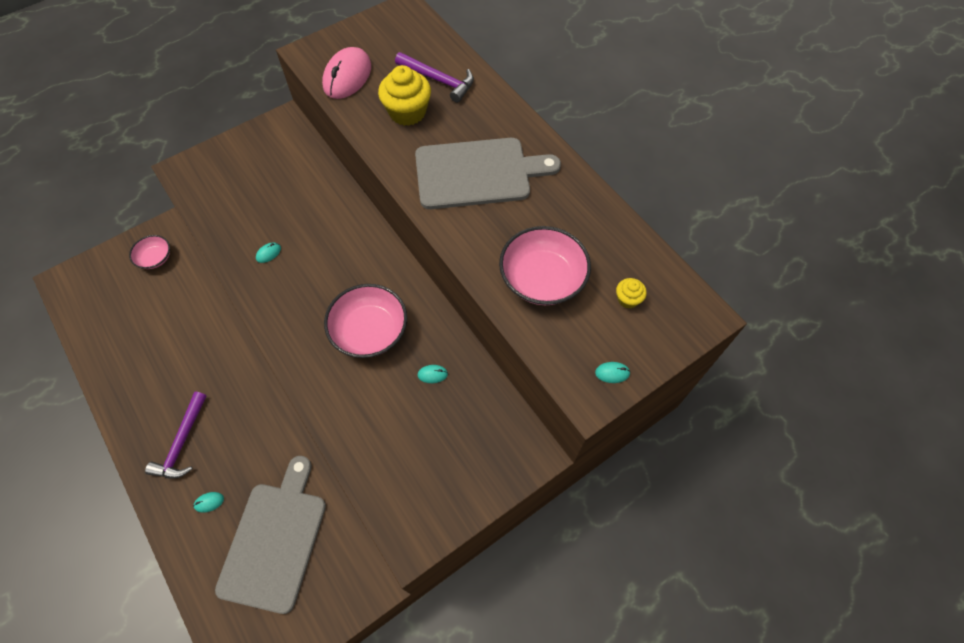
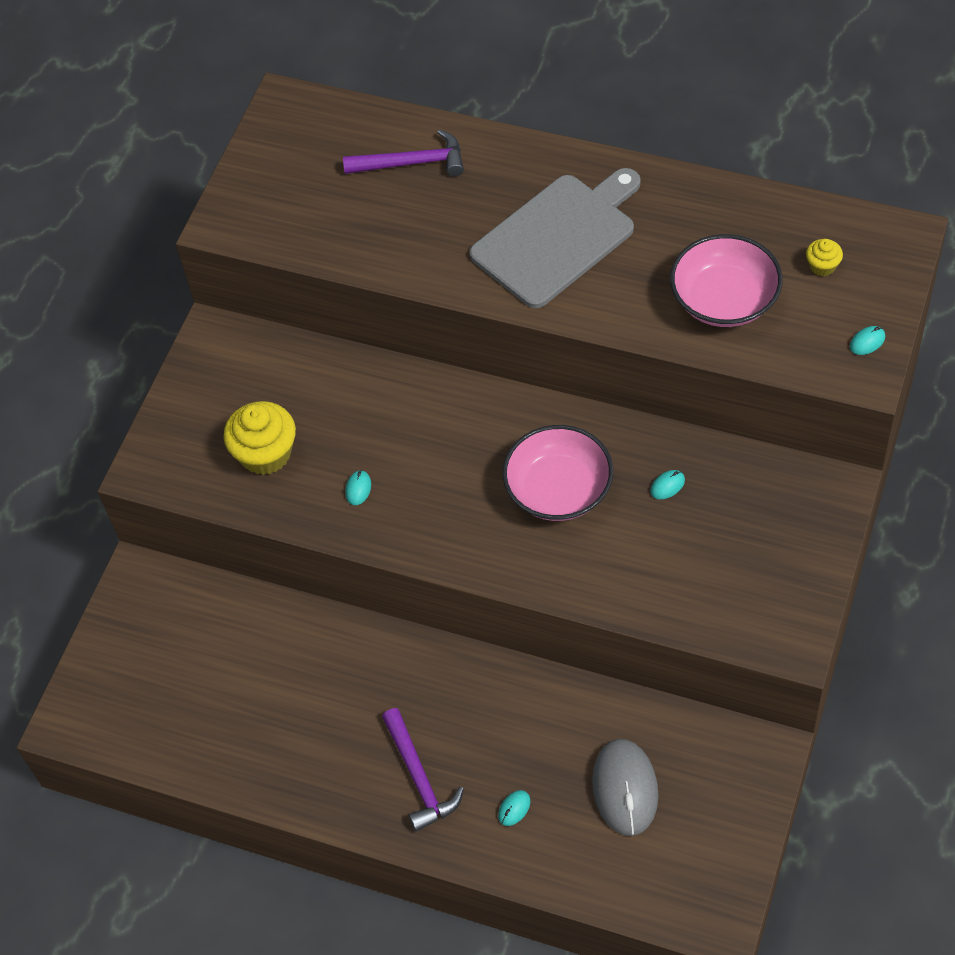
camera: 30 degrees left, 5 degrees down
(155, 258) = (161, 618): pink bowl -> none
(275, 540) = (625, 789): grey cutting board -> grey mouse
(347, 76) = (300, 222): pink mouse -> none
(407, 112) = (413, 220): yellow cupcake -> yellow cupcake (265, 453)

